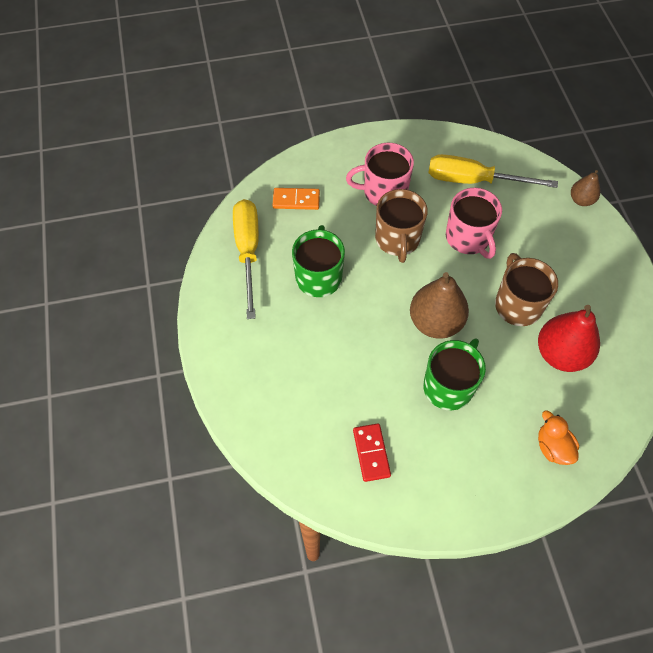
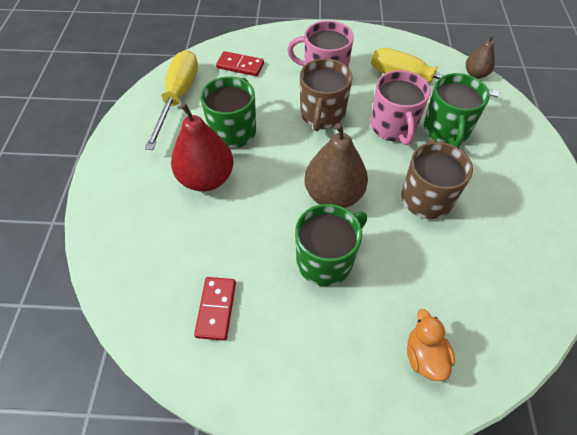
camera: 15 degrees right, 5 degrees down
(296, 200) = (240, 66): orange domino -> red domino
(517, 231) = (446, 130): none -> green mug
(561, 354) = (461, 256): red pear -> red pear (206, 178)
(581, 200) = (521, 116): brown pear -> brown pear (475, 74)

